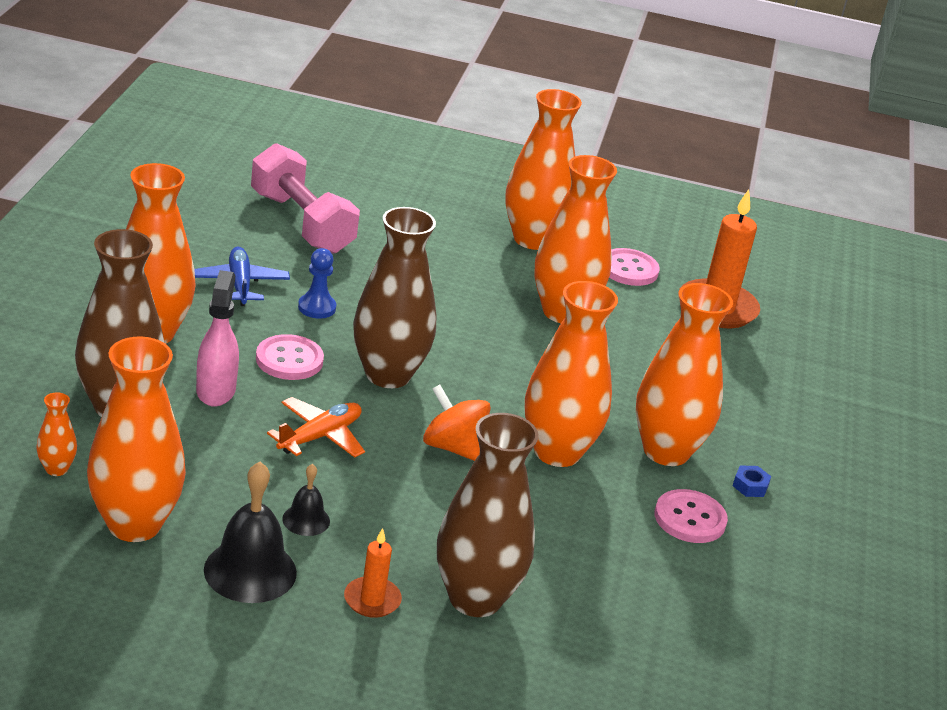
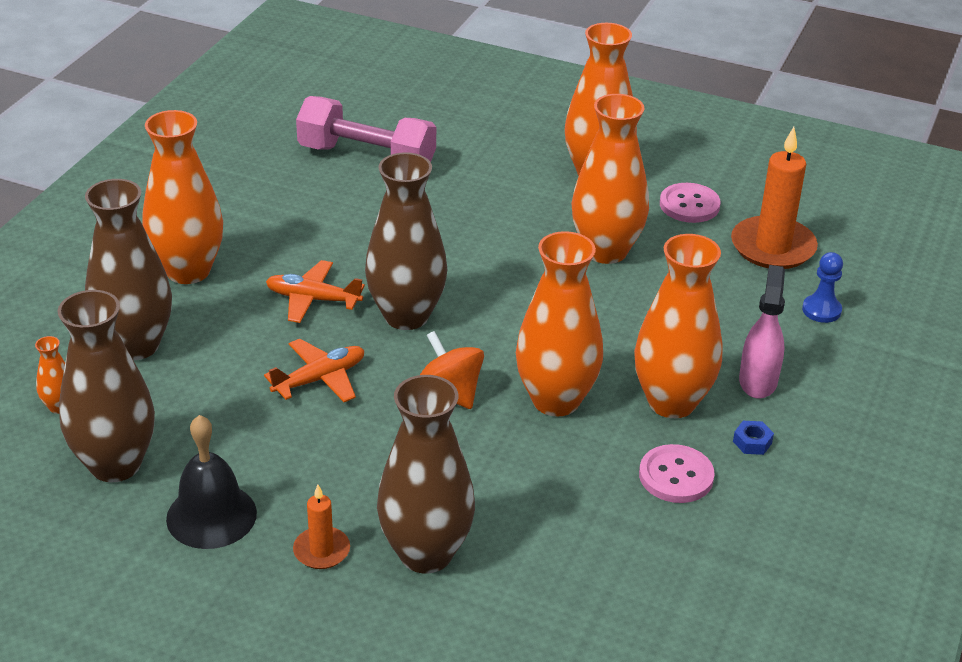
camera: 15 degrees right, 5 degrees up
(134, 524) = (115, 464): orange vase -> brown vase
(216, 390) = (233, 330): pink spray bottle -> pink spray bottle (758, 381)
(240, 284) = (288, 221): blue plane -> none
(289, 360) = (313, 299): pink button -> orange plane
(302, 223) = (367, 158): pink dumbbell -> pink dumbbell turned 45 degrees counterclockwise
(306, 520) = (281, 465): black bell -> none
(317, 307) = (356, 245): blue pawn -> blue pawn (821, 310)

